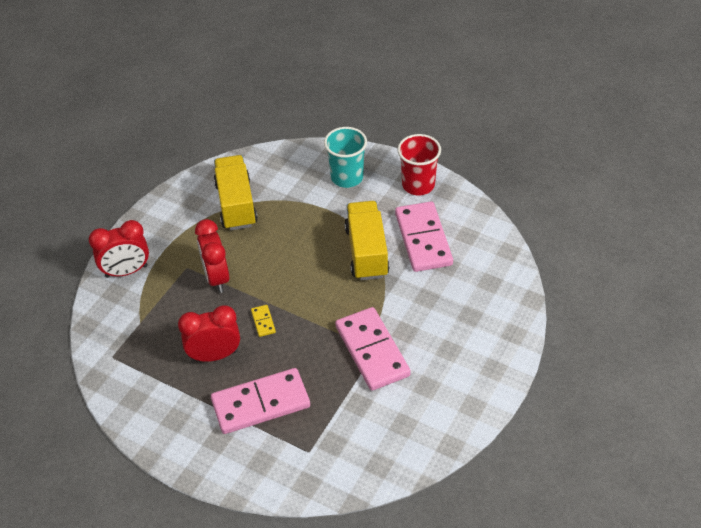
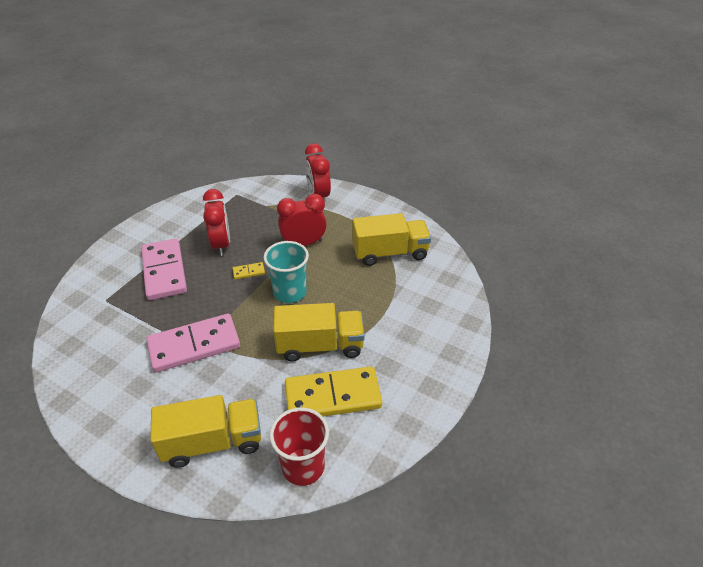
camera: 90 degrees right, 5 degrees down
(347, 177) = (428, 332): turquoise cup -> turquoise cup (290, 292)
(418, 185) = (418, 397): red cup -> red cup (303, 466)
(423, 239) = (332, 396): pink domino -> yellow domino
(479, 316) = (212, 442): none -> yellow truck

